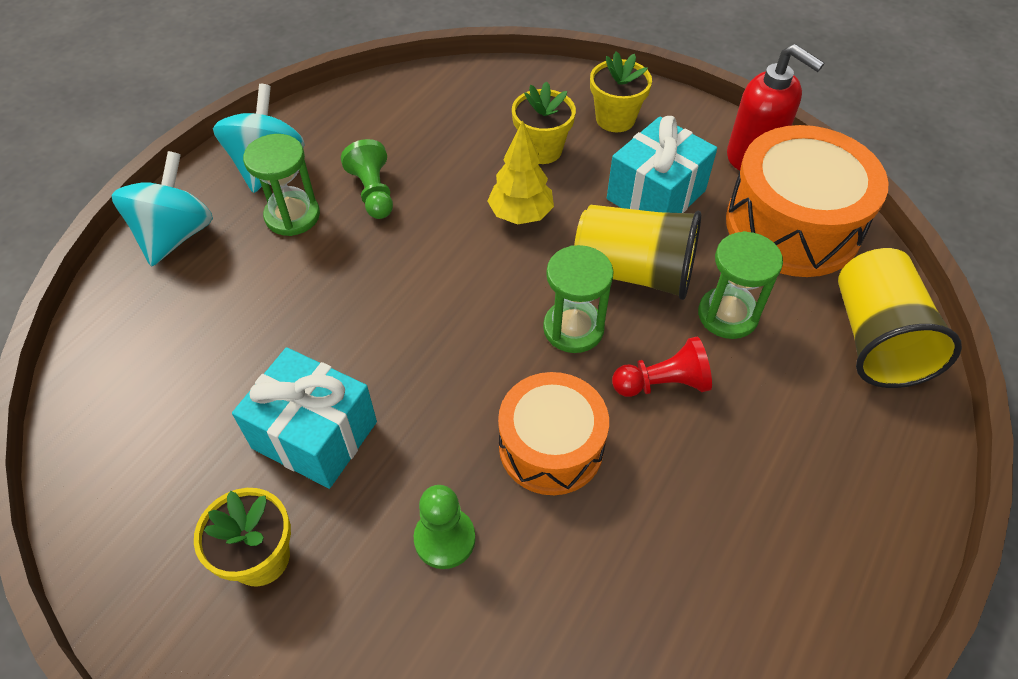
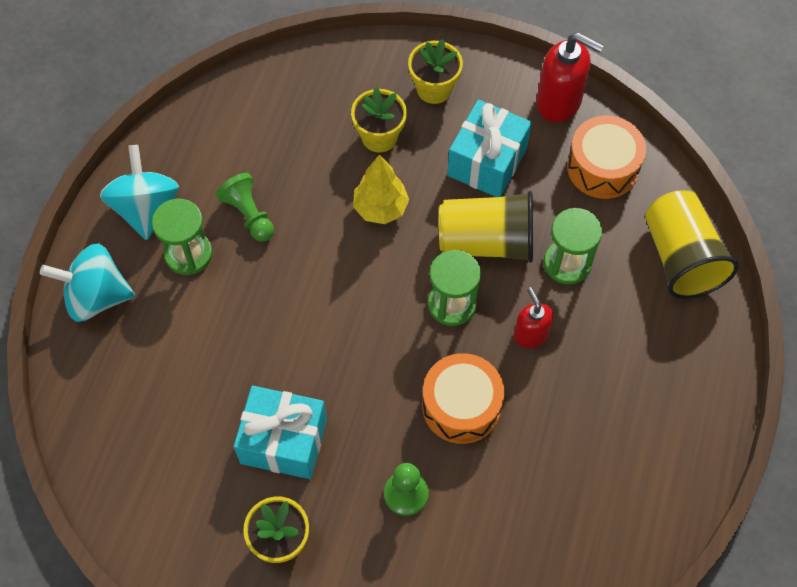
camera: 15 degrees left, 10 degrees up
(176, 235) = (96, 296): turquoise spinning top -> turquoise spinning top turned 90 degrees counterclockwise
(662, 383) = (530, 334): red pawn -> red soap dispenser
(792, 225) = (602, 167): orange drum -> orange drum, size x0.65

